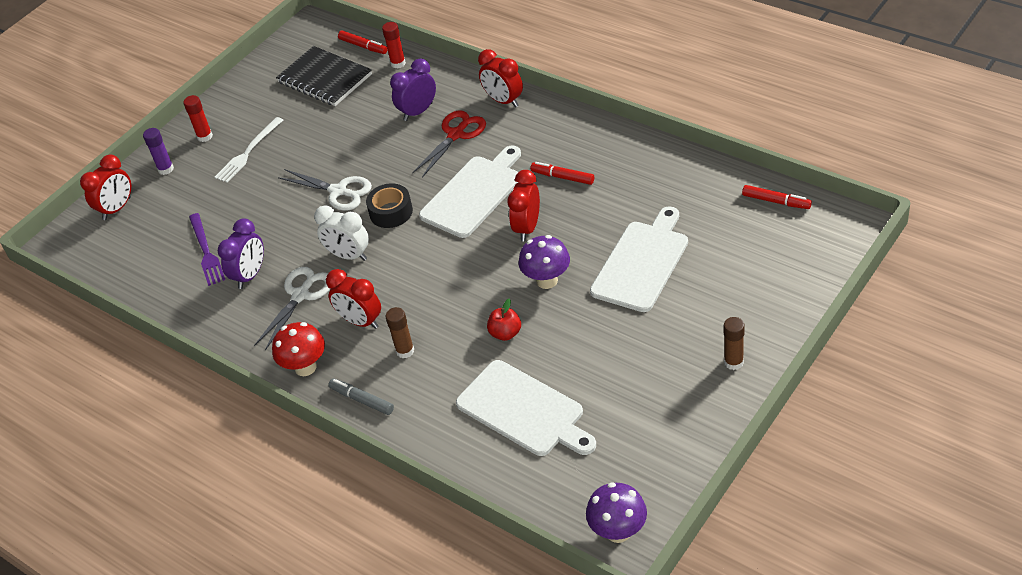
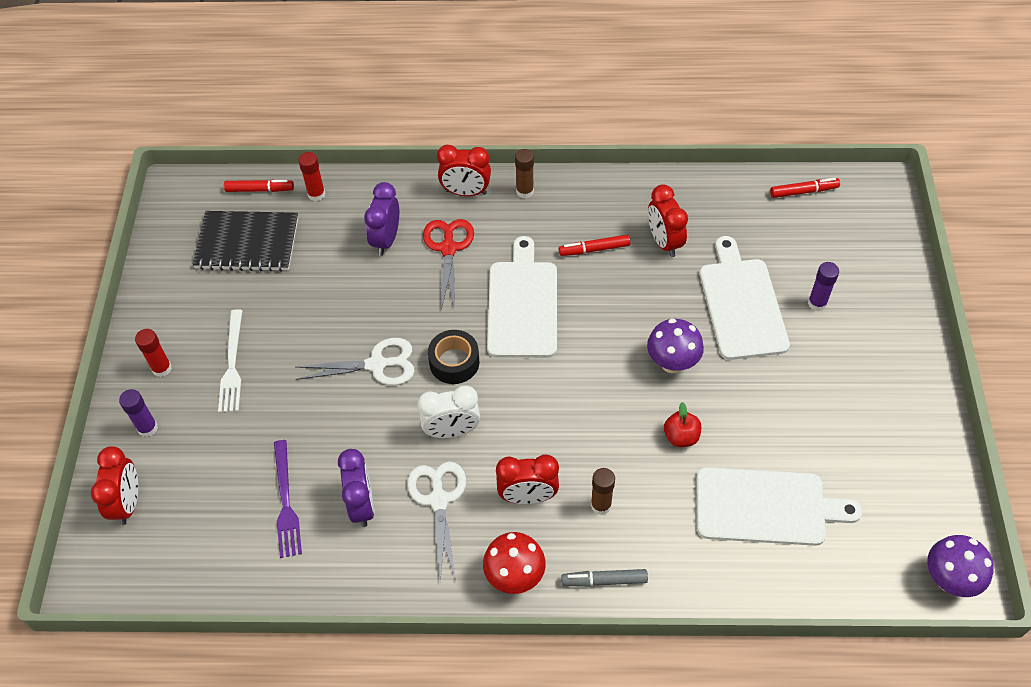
camera: 40 degrees left, 10 degrees up
(206, 251) = (286, 502): purple fork -> purple fork turned 45 degrees clockwise
(527, 228) = (606, 317): red clock -> red clock (664, 242)
(705, 288) = (817, 303): none -> purple glue stick
(733, 362) = (901, 364): brown glue stick -> brown glue stick (525, 191)

